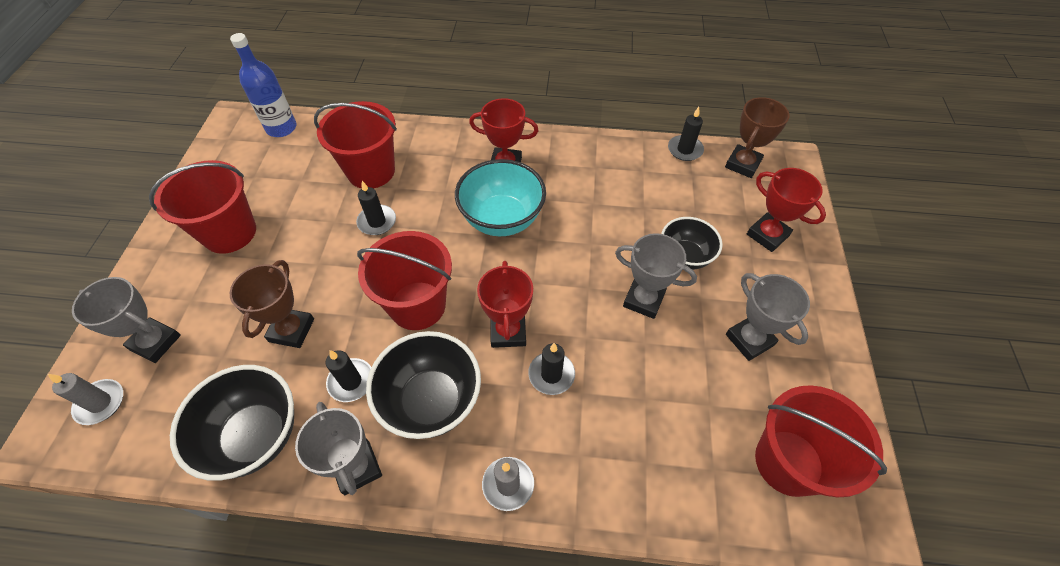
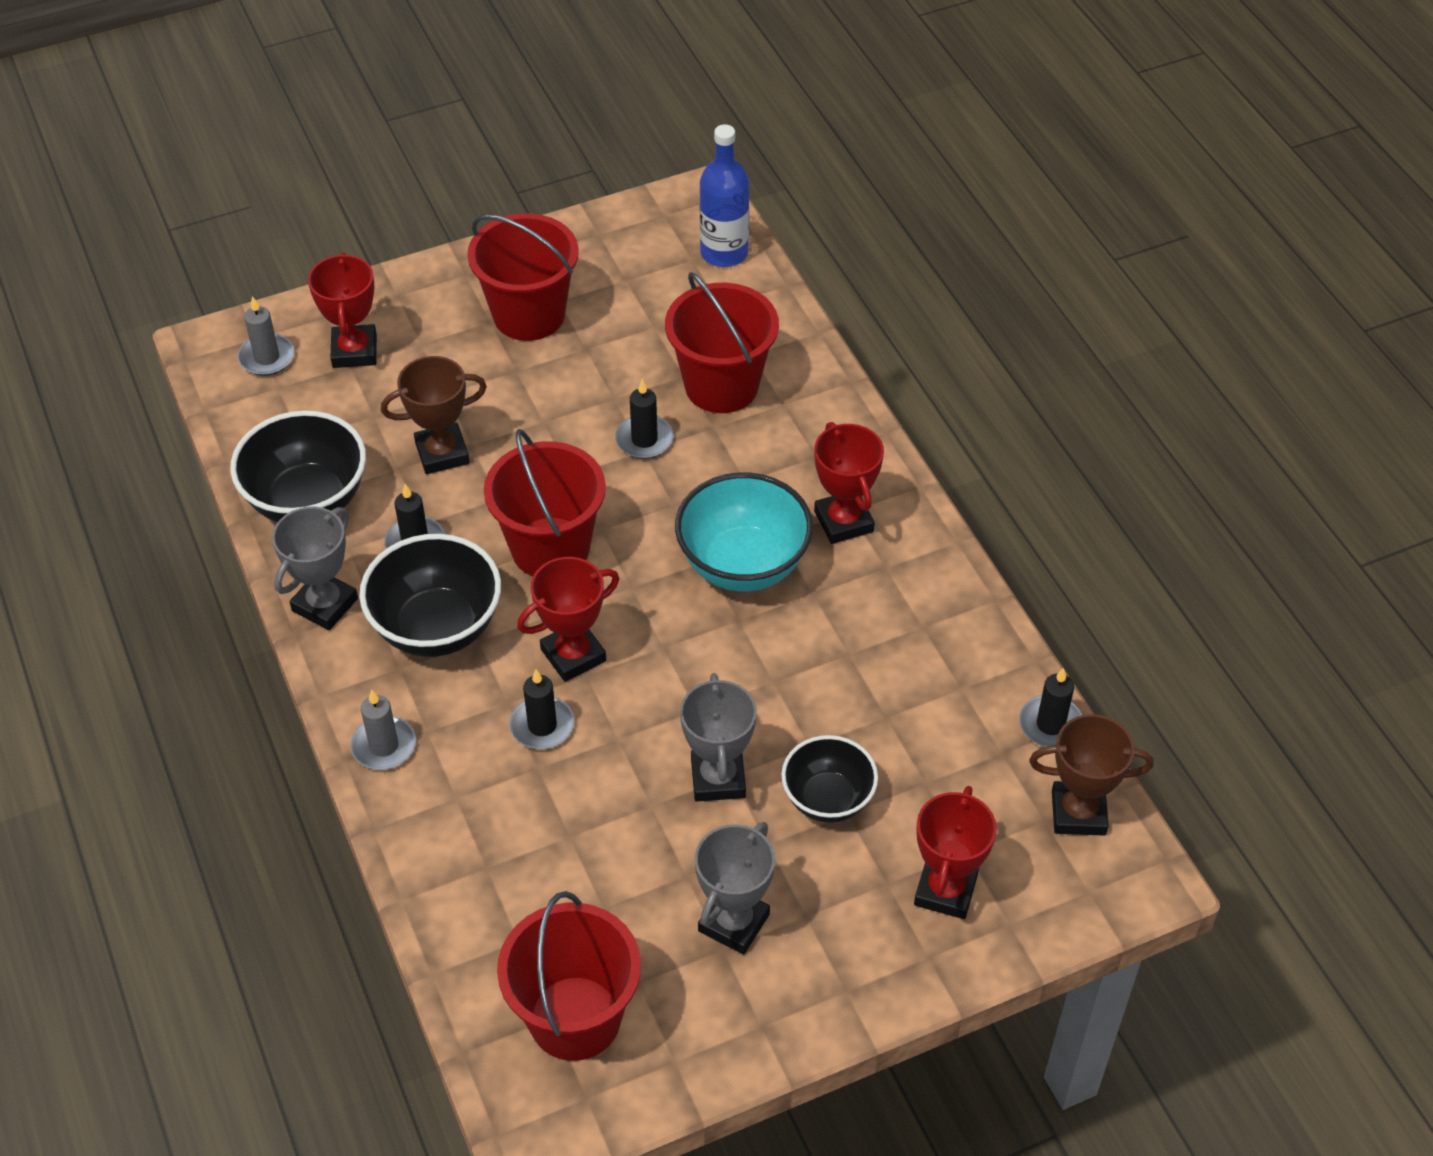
camera: 60 degrees right, 5 degrees down
(155, 342) = (354, 351): grey trophy -> red trophy

